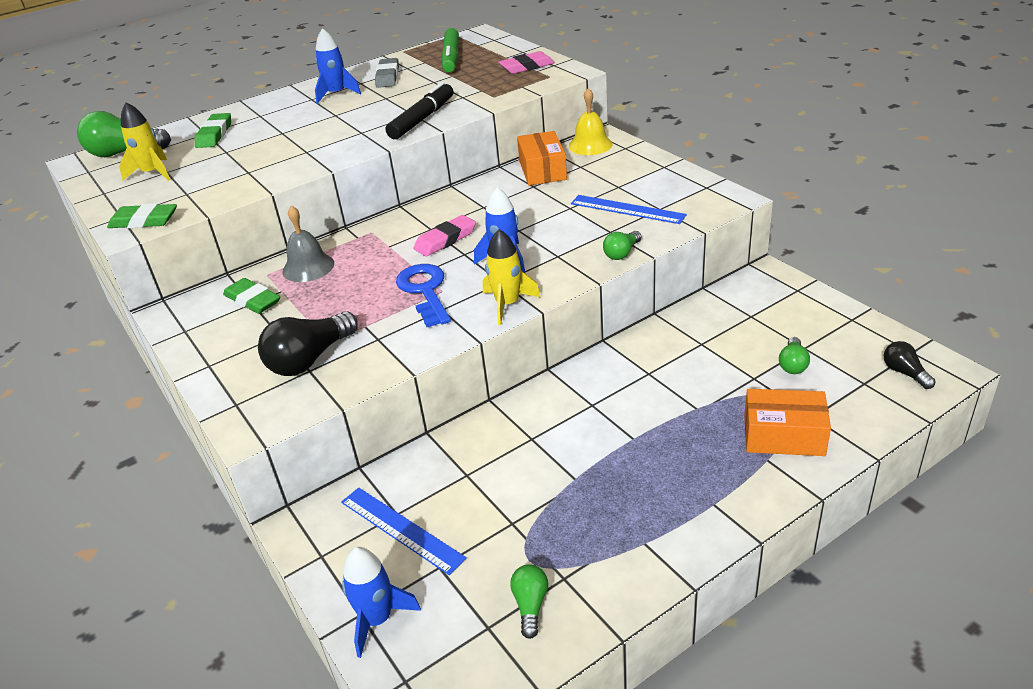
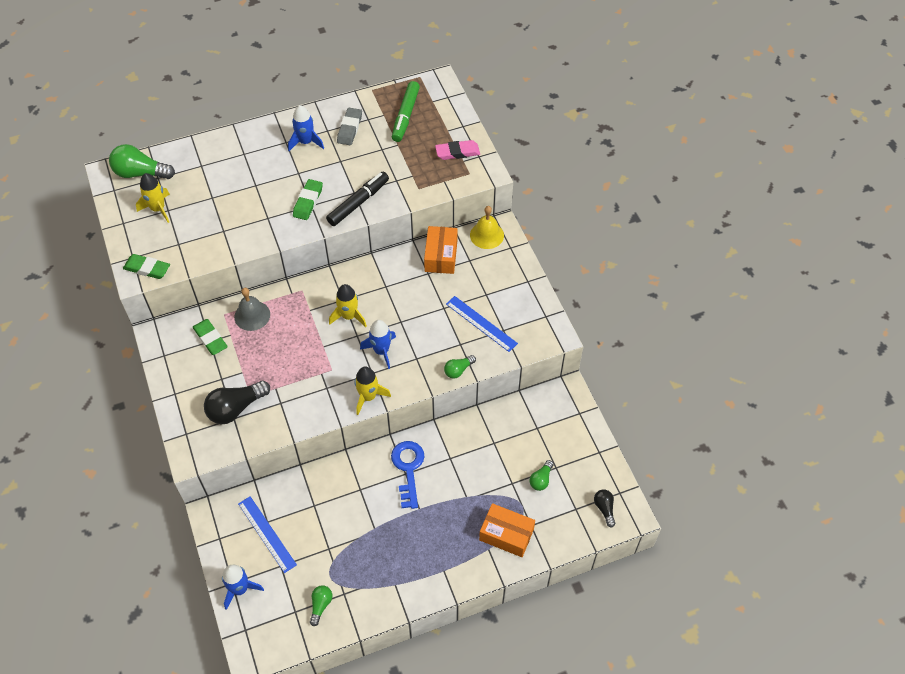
camera: 10 degrees right, 20 degrees up
(214, 134) = (207, 170): green eraser -> green eraser (308, 202)
(425, 291) = (321, 366): blue key -> blue key (408, 469)
(445, 240) = (349, 316): pink eraser -> yellow rocket

